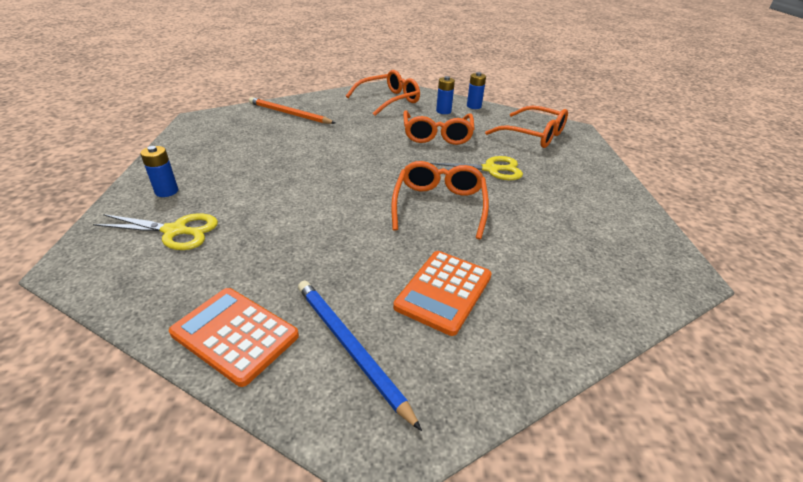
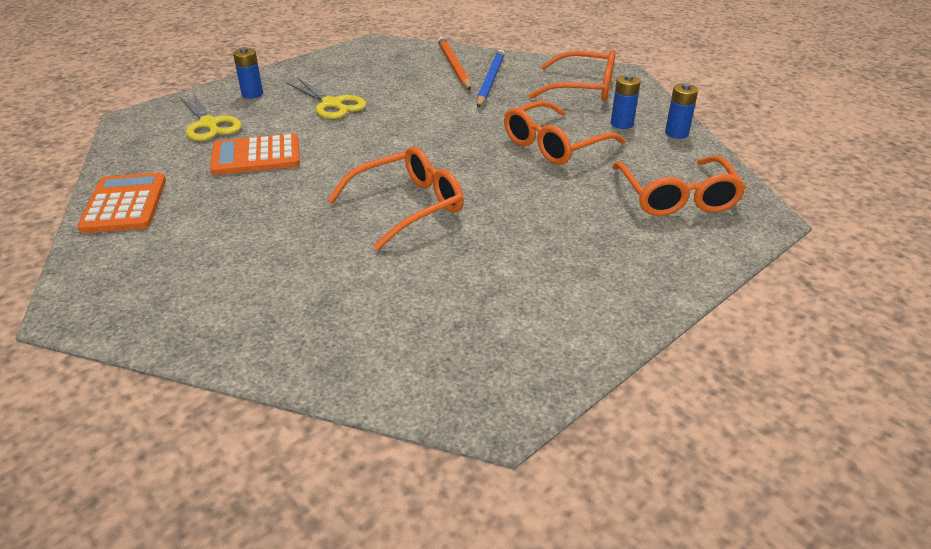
camera: 50 degrees right, 0 degrees up
(350, 347) = (155, 253): blue pencil -> blue pencil (490, 81)
(443, 291) = (270, 264): orange calculator -> orange calculator (256, 156)
(490, 169) = (532, 204): yellow scissors -> yellow scissors (332, 104)

